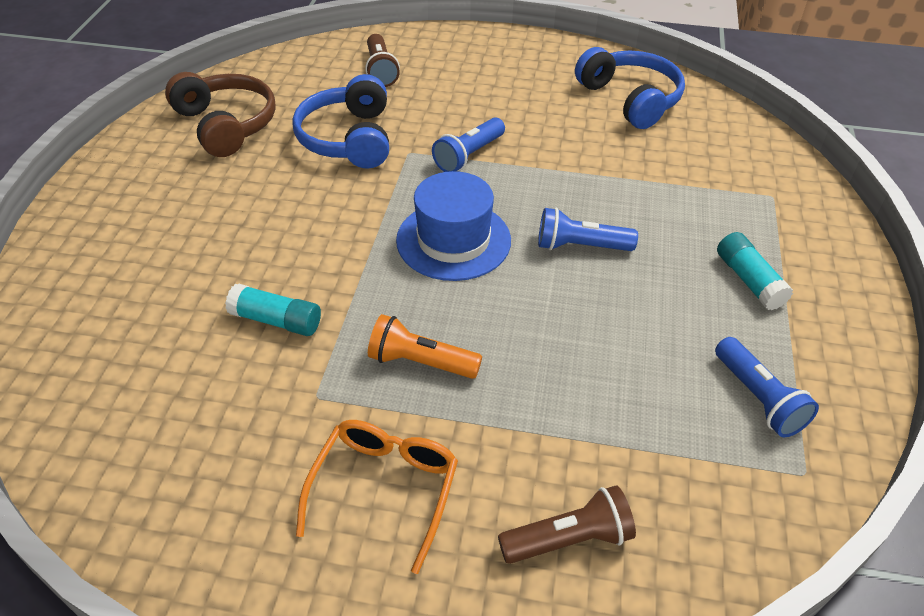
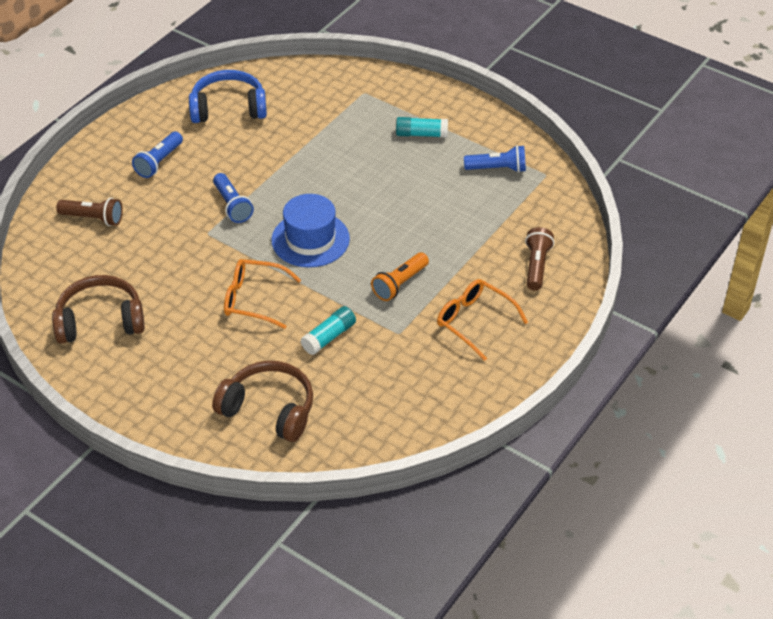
camera: 65 degrees left, 0 degrees up
(119, 306) = (269, 409): none -> brown headphones
(315, 226) = (253, 299): none -> orange glasses
(348, 139) = (168, 259): blue headphones -> none
(580, 246) = (352, 187): blue flashlight -> blue flashlight (159, 162)

